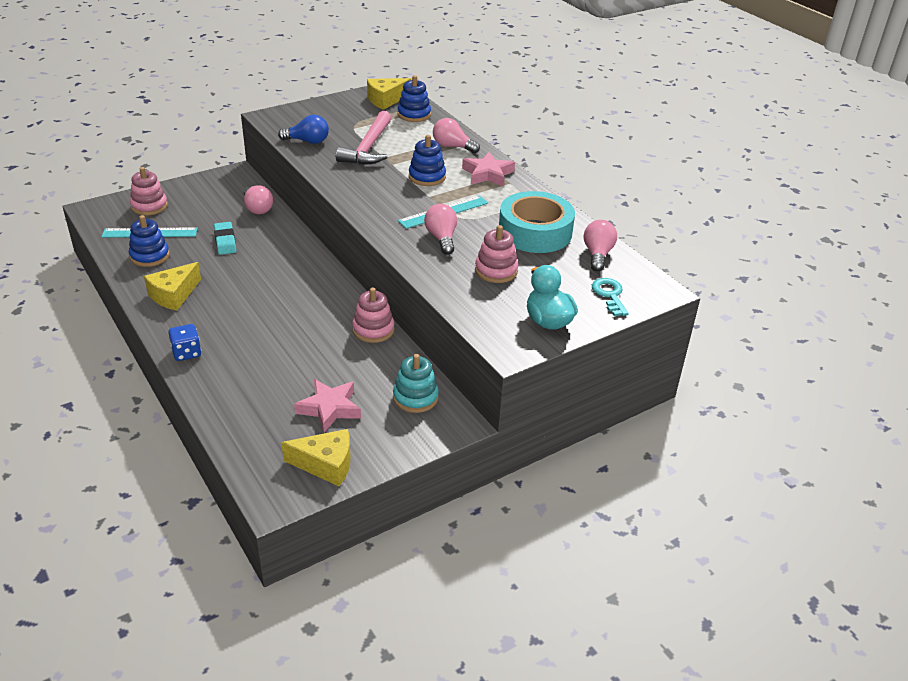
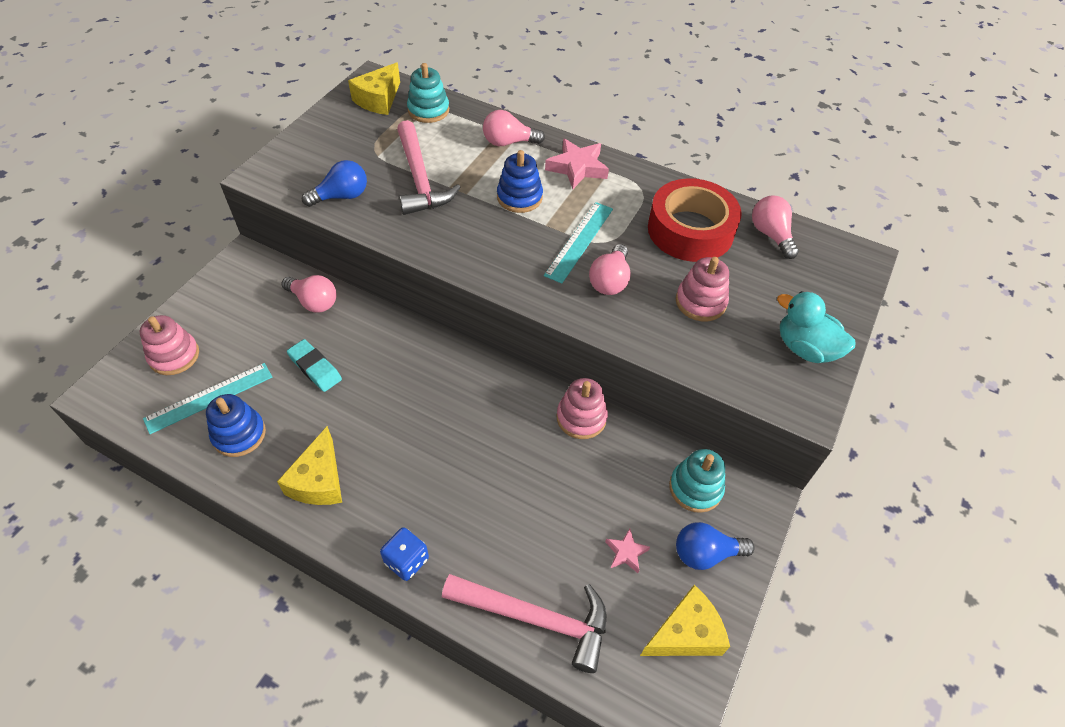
camera: 30 degrees left, 15 degrees up
(236, 413) = (536, 618): none -> pink hammer
(329, 408) = (626, 552): pink star -> pink star, size x0.55
(385, 432) = (705, 553): none -> blue light bulb
(414, 114) = (428, 110): blue stacking toy -> turquoise stacking toy
(441, 238) = (610, 281): pink light bulb -> pink light bulb turned 120 degrees counterclockwise
(535, 232) = (690, 230): turquoise tape -> red tape
(609, 295) = (826, 285): turquoise key -> none

